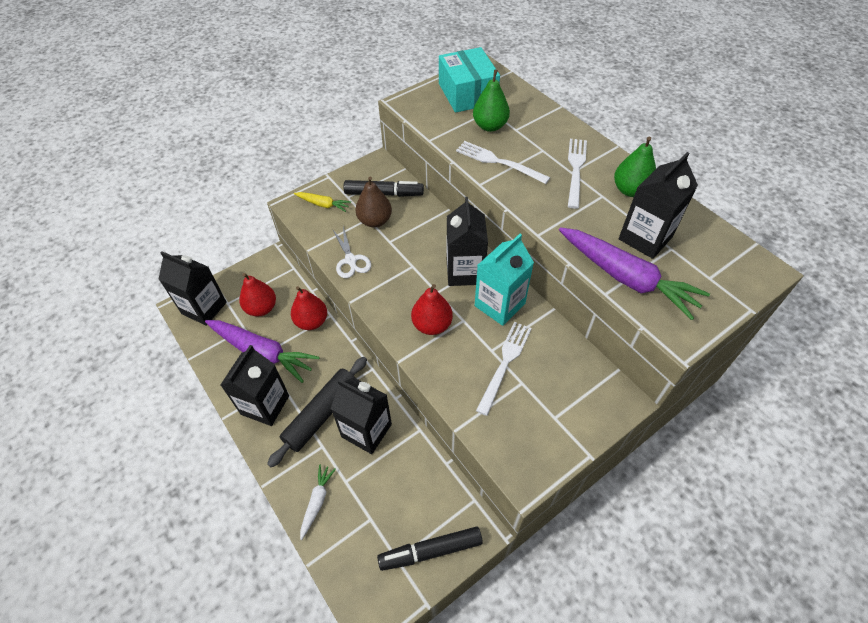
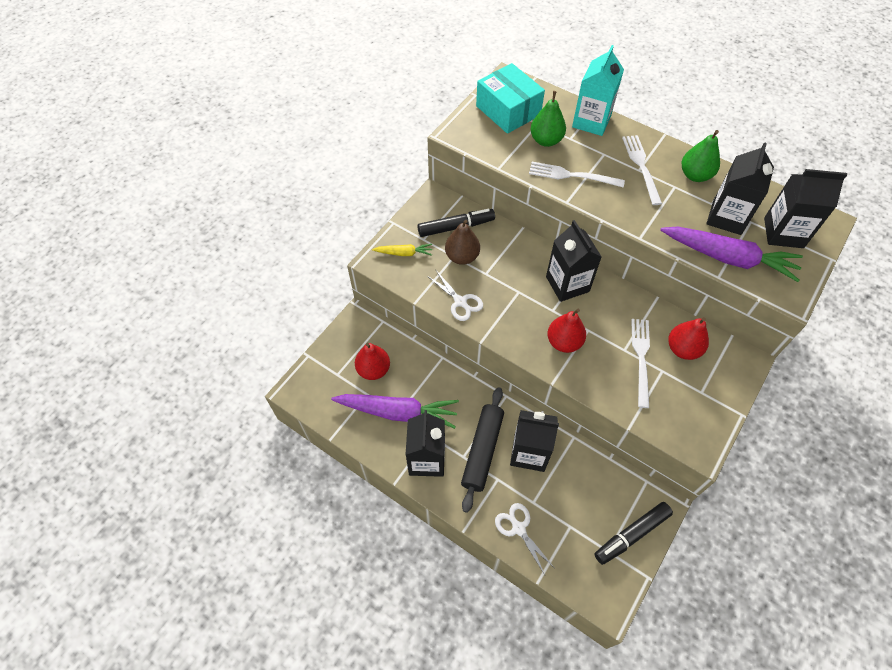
camera: 20 degrees left, 5 degrees up
(204, 308) = (317, 386): black carton -> black carton (783, 233)
(311, 321) = (428, 368): red pear -> red pear (683, 349)
(317, 502) = (518, 528): white carrot -> white scissors
(499, 305) = (612, 306): turquoise carton -> turquoise carton (591, 121)

